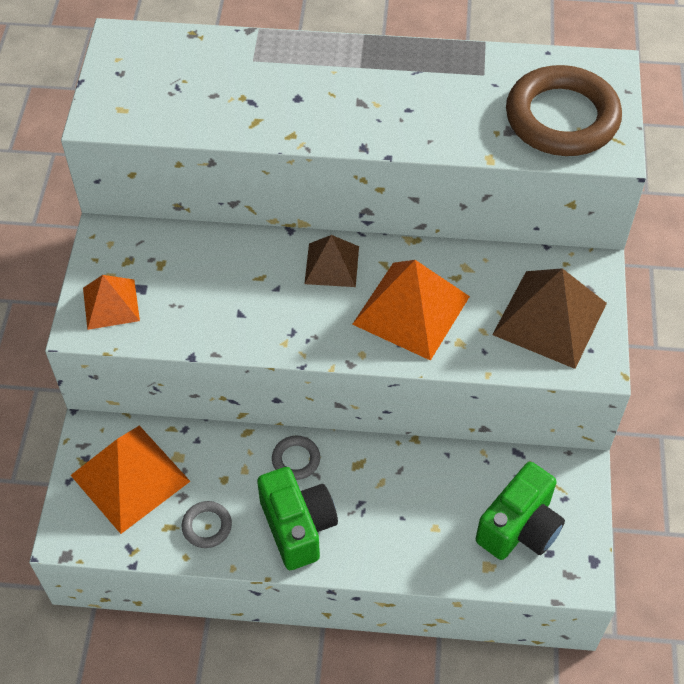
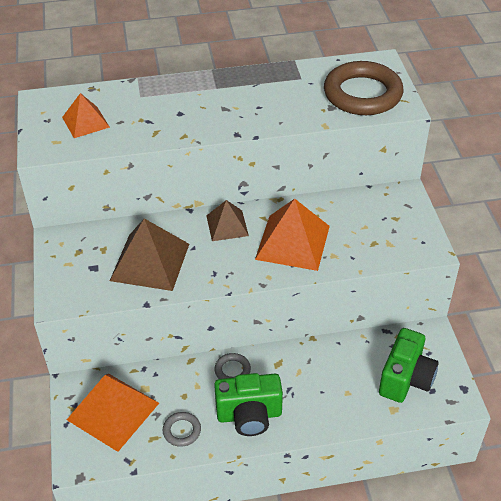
camera: 15 degrees left, 10 degrees down
(111, 304) = (74, 282): orange pyramid -> orange pyramid (85, 122)
(298, 527) = (249, 415): green camera -> green camera turned 120 degrees clockwise
(549, 318) = (388, 228): brown pyramid -> brown pyramid (150, 262)

